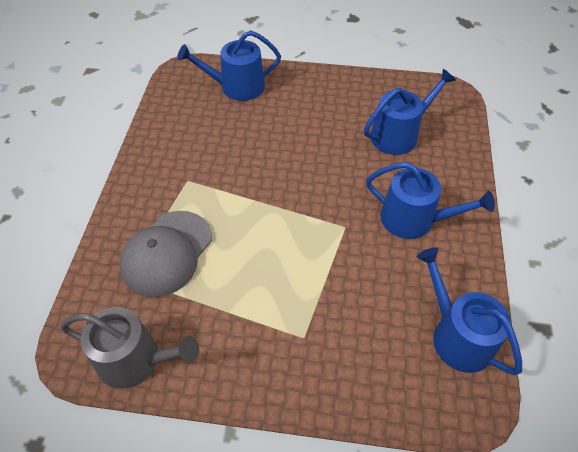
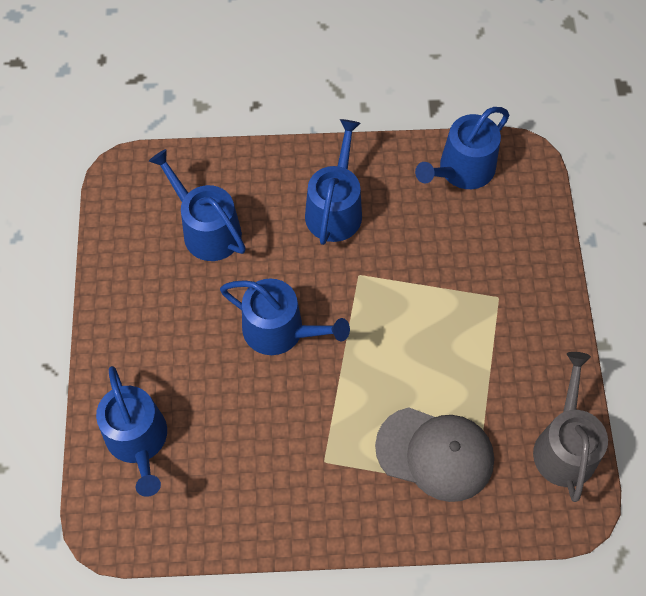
camera: 100 degrees left, 10 degrees up
(302, 168) = (280, 331): none -> blue watering can

